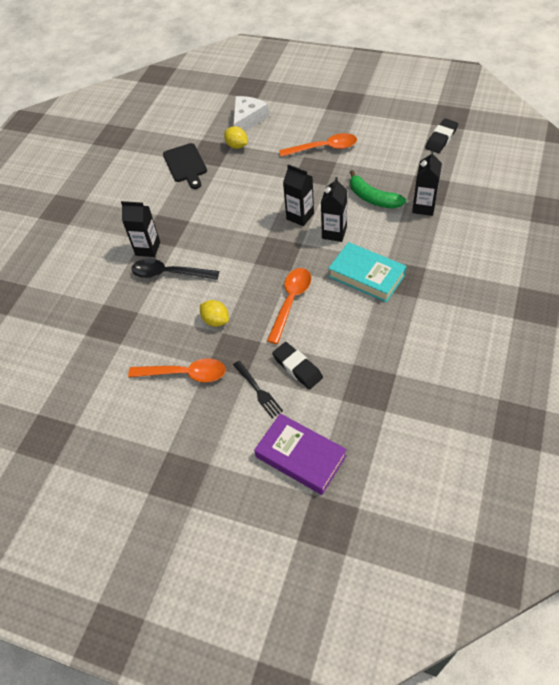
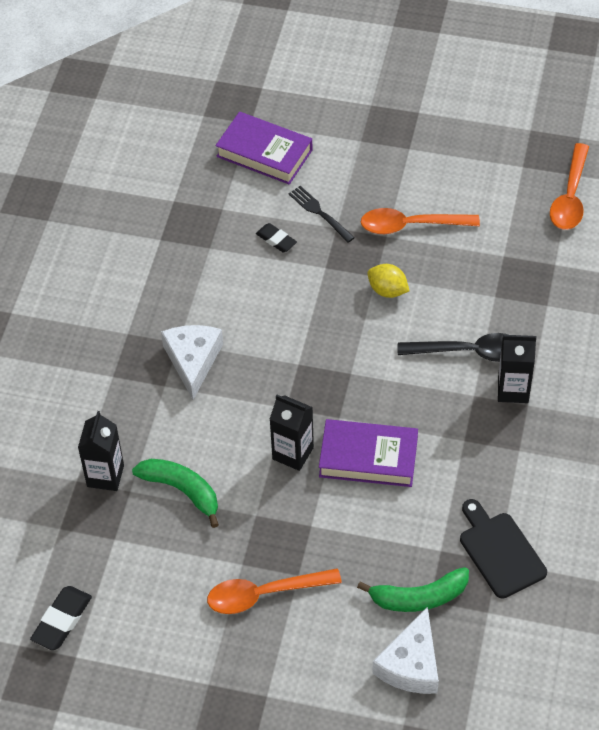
camera: 170 degrees right, 0 degrees up
(237, 146) = (419, 597): yellow lemon -> green banana
(252, 212) = (368, 458): none -> purple book
(291, 302) = (293, 319): orange spoon -> orange spoon (570, 197)
(297, 367) = (276, 240): black eraser -> black eraser, size x0.66
(334, 233) = (239, 426): black carton -> none
(366, 276) = (193, 361): turquoise book -> white cheese

